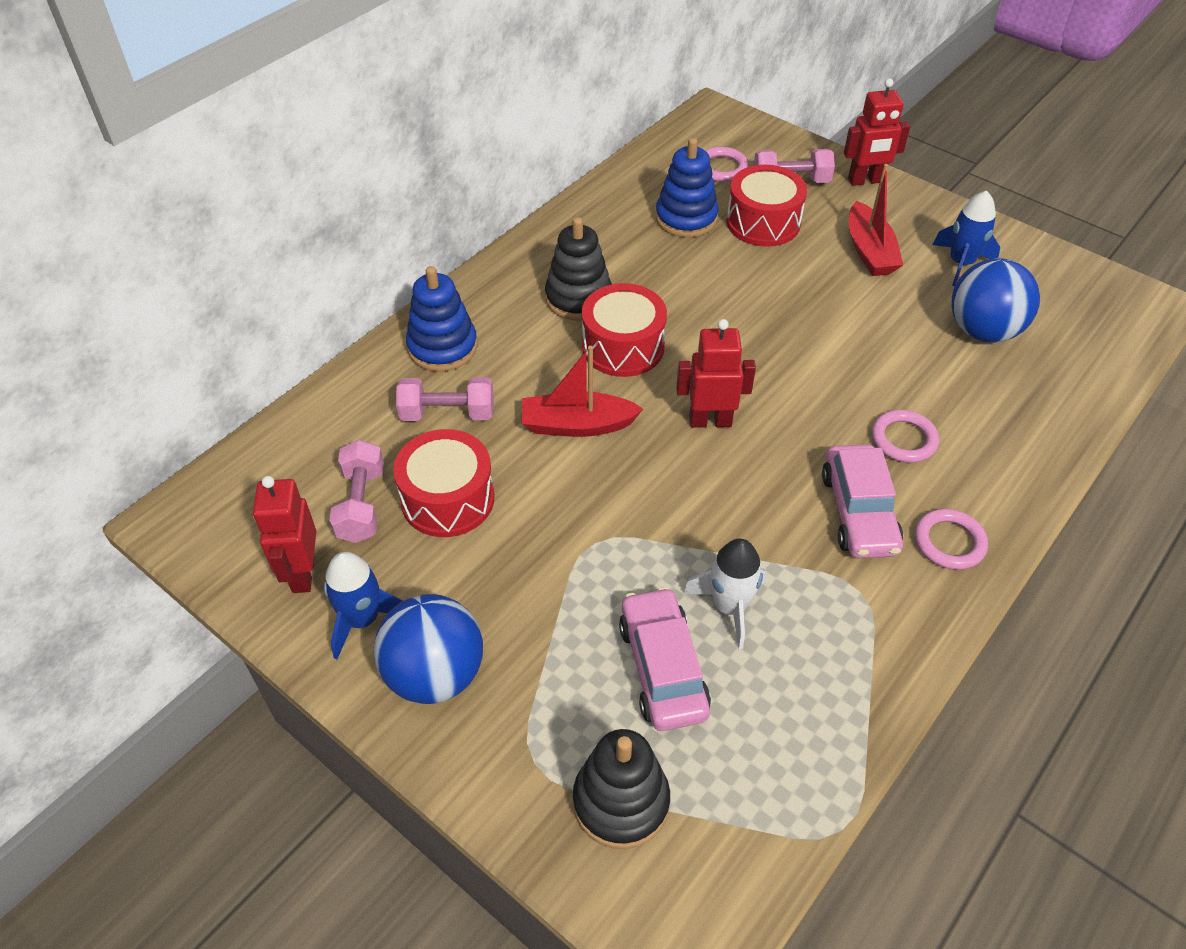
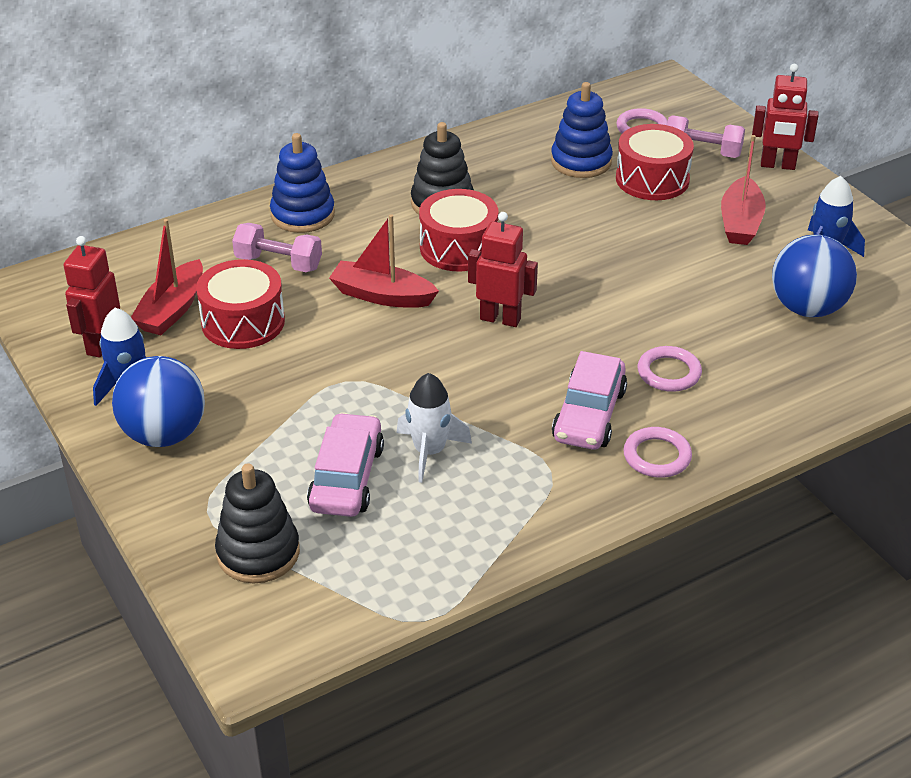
camera: 20 degrees right, 10 degrees down
(361, 504) = (172, 309): pink dumbbell -> red boat

